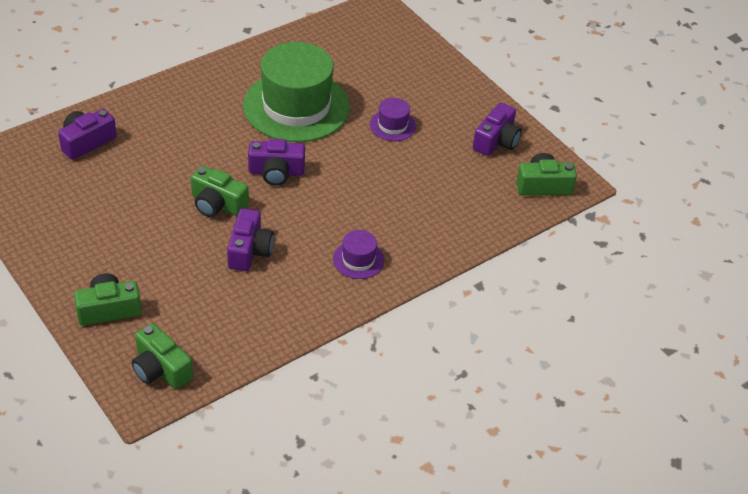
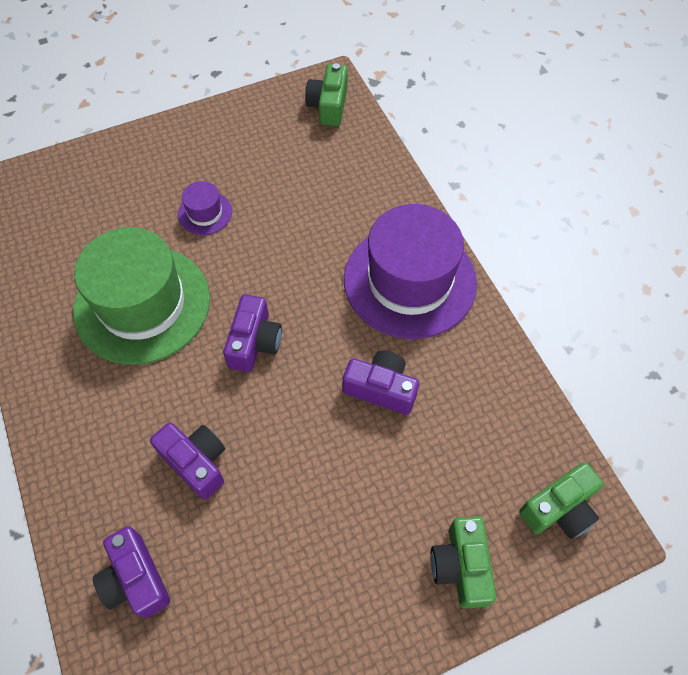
camera: 75 degrees left, 15 degrees up
(217, 204) = (296, 415): green camera -> none
(358, 260) = (410, 281): purple hat -> purple hat, size x2.31
(496, 141) = (255, 128): purple camera -> purple camera (196, 462)

